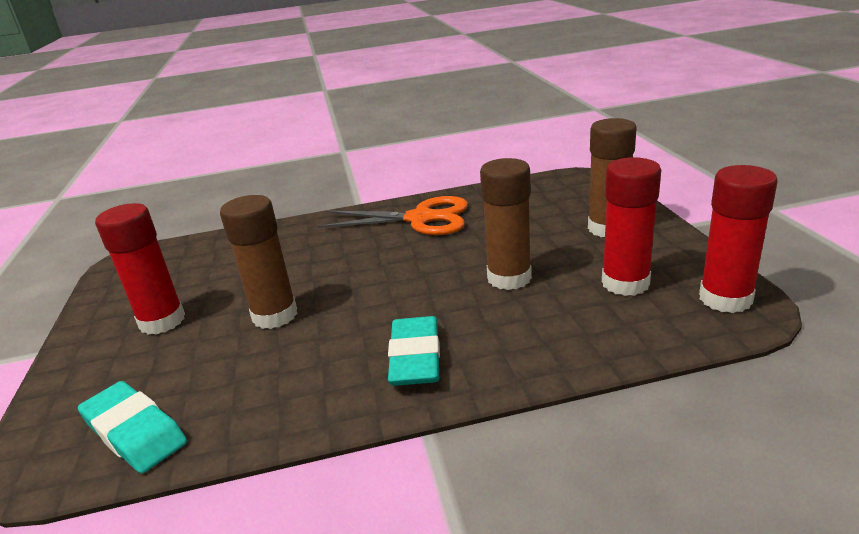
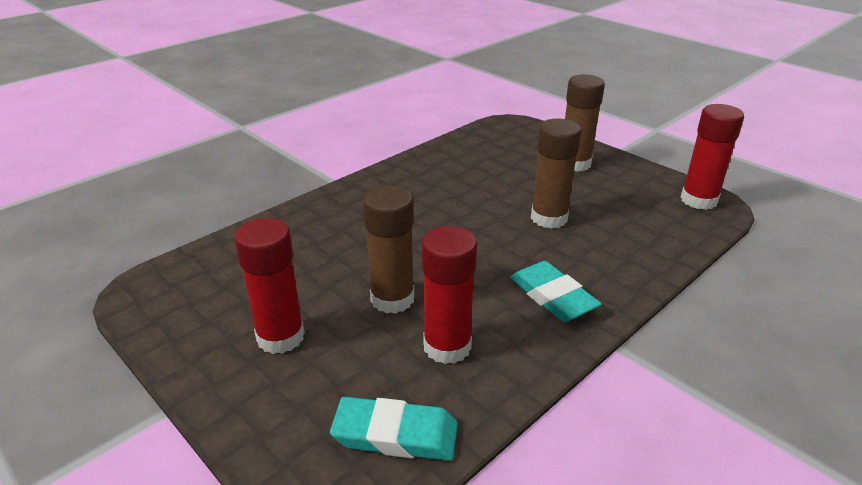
camera: 35 degrees left, 5 degrees up
(420, 219) = (416, 183): orange scissors -> none
(625, 283) = (630, 203): red glue stick -> red glue stick (447, 346)

